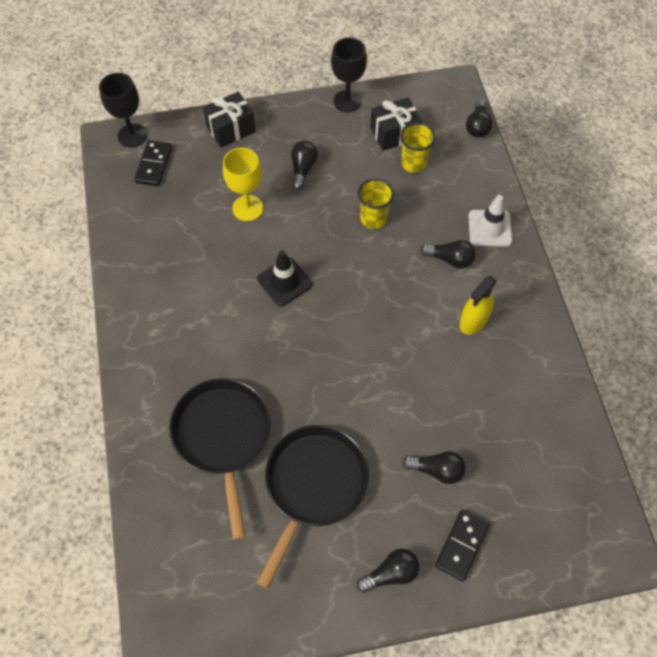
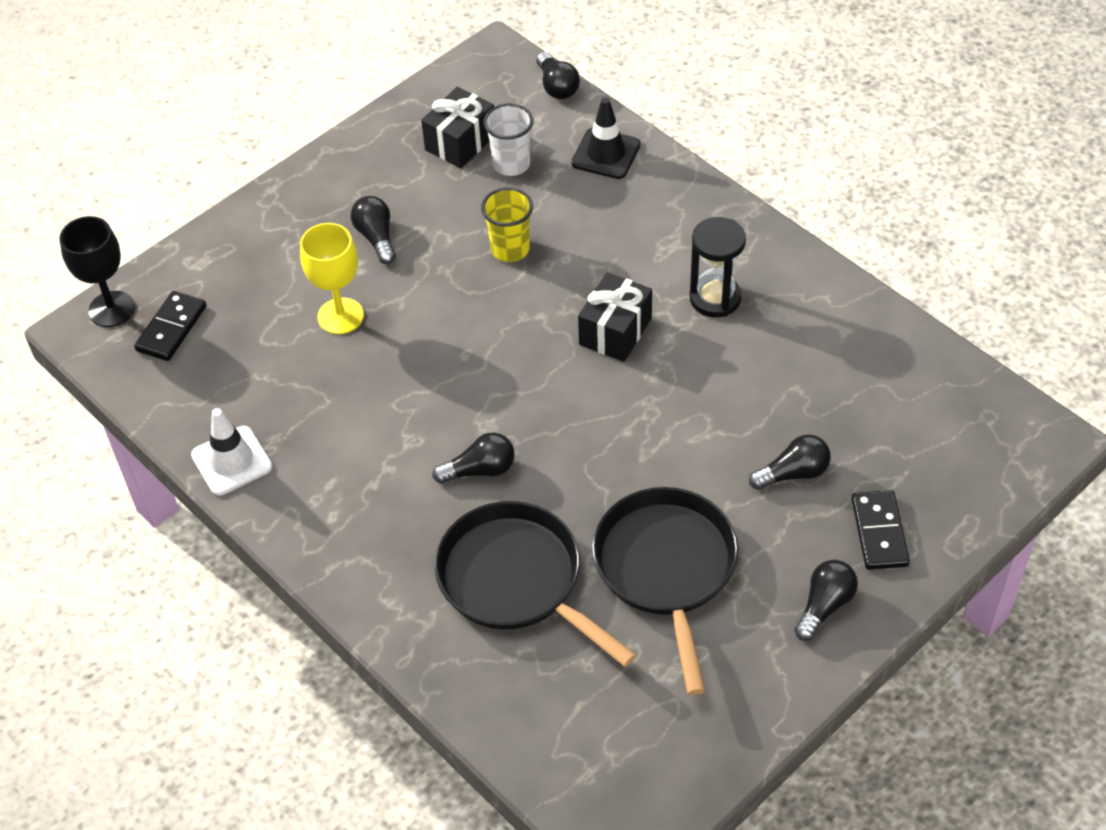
camera: 30 degrees left, 10 degrees down
(154, 165) = (172, 328): black domino -> black domino turned 45 degrees clockwise
(231, 129) = (243, 237): black gift -> black gift (615, 331)
(284, 282) = (455, 373): black traffic cone -> black traffic cone (606, 154)
(347, 101) = (371, 133): black goblet -> none
(413, 163) = (511, 164): yellow cup -> white cup
(450, 259) = (637, 247): black light bulb -> black light bulb (480, 470)
(473, 321) = (715, 298): yellow spray bottle -> black hourglass
(490, 228) = (657, 190): white traffic cone -> white traffic cone (231, 461)

